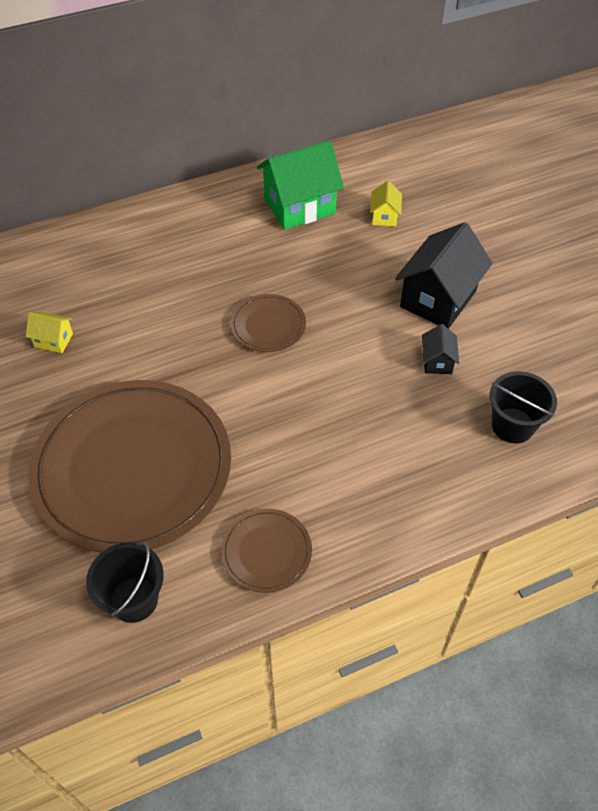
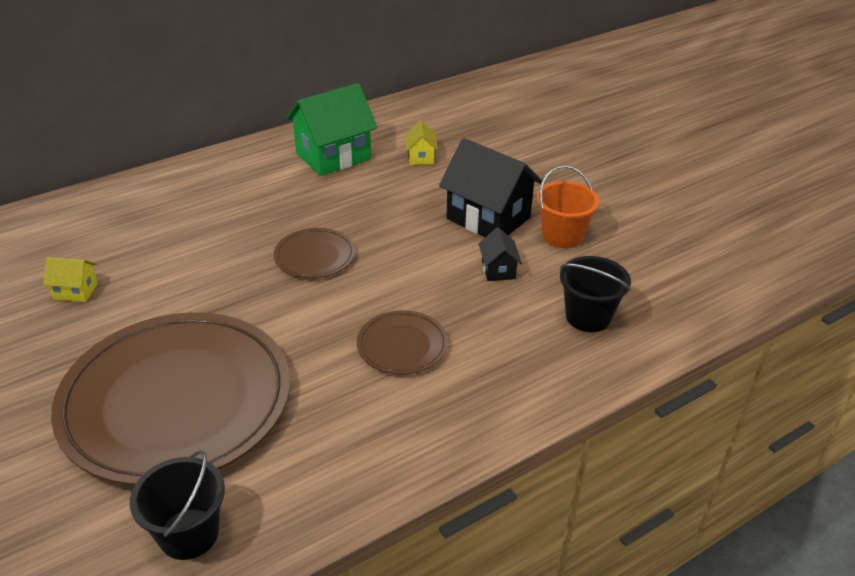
camera: 10 degrees left, 15 degrees down
(266, 552) = (342, 465): brown plate -> brown plate (402, 345)
(438, 299) = (488, 218): black house -> black house turned 75 degrees counterclockwise
(506, 328) = (562, 236): none -> orange bucket

